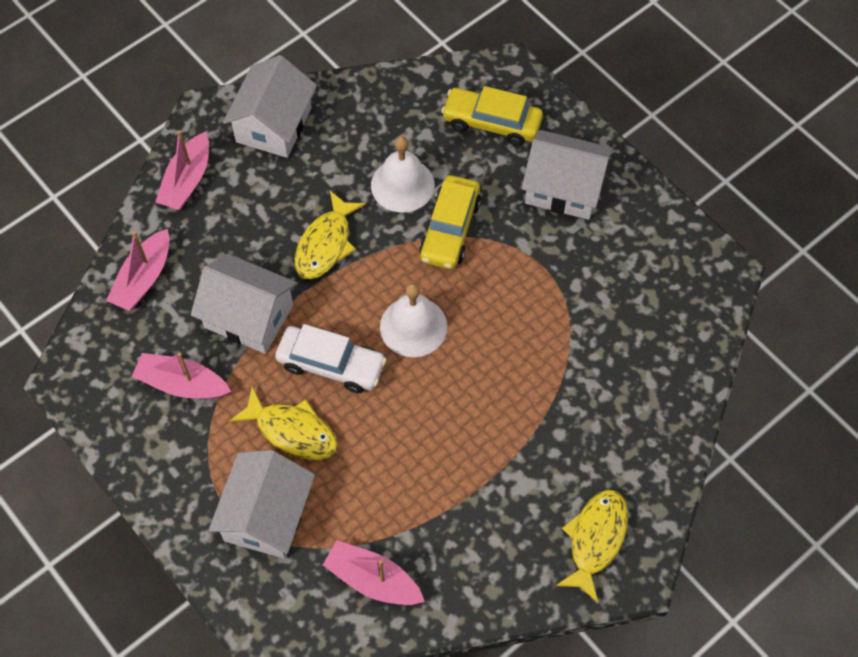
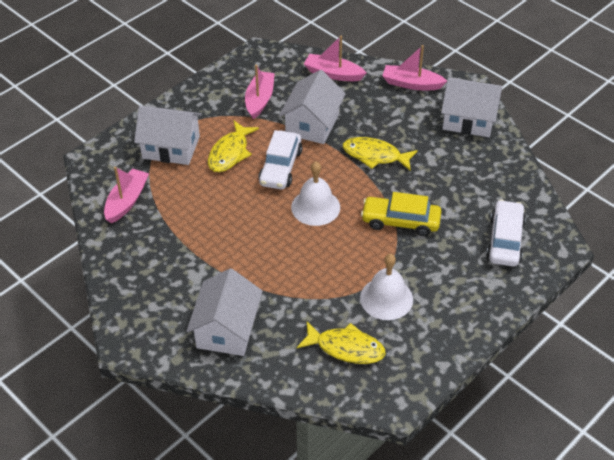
camera: 85 degrees right, 15 degrees down
(402, 185) = (434, 192): white bell -> white bell (386, 298)
(491, 122) = (505, 240): yellow car -> white car
(564, 188) = (453, 289): white house -> white house (226, 329)
(595, 540) = (153, 319): yellow fish -> yellow fish (346, 348)

